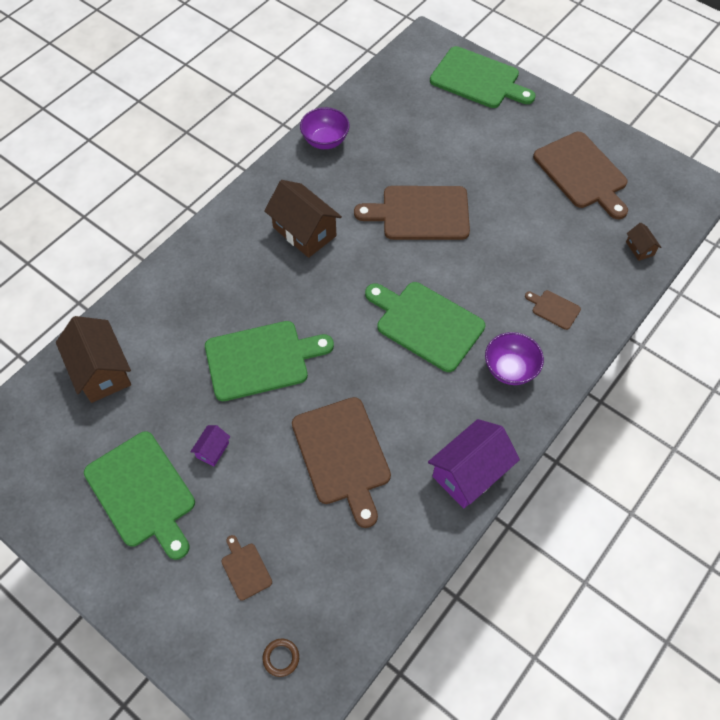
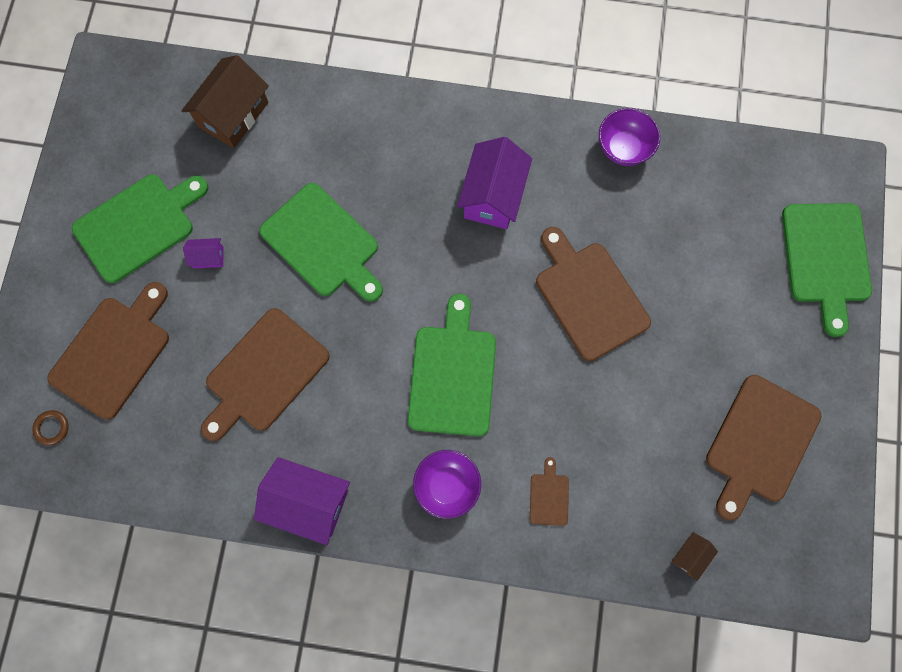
camera: 60 degrees right, 15 degrees up
(143, 492) = (138, 225): green cutting board -> green cutting board turned 150 degrees counterclockwise
(245, 569) = (113, 352): brown cutting board -> brown cutting board, size x2.21
(304, 232) = (493, 196): brown house -> purple house

